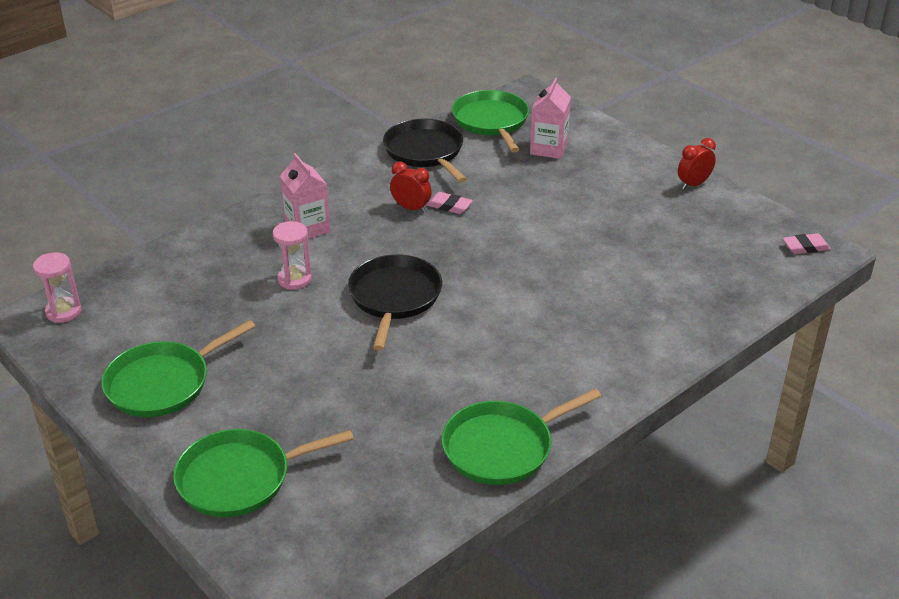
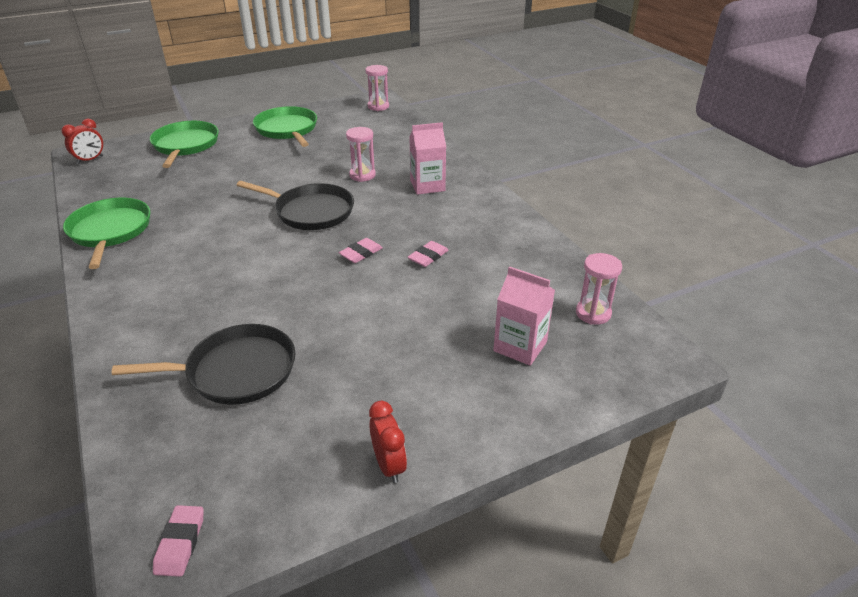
camera: 105 degrees right, 0 degrees up
(411, 208) = (434, 236): red clock -> red clock (90, 160)
(425, 152) = (533, 258): black pan -> black pan (236, 371)
(461, 245) = (361, 253): none -> pink eraser
(491, 121) = (593, 313): green pan -> pink hourglass

